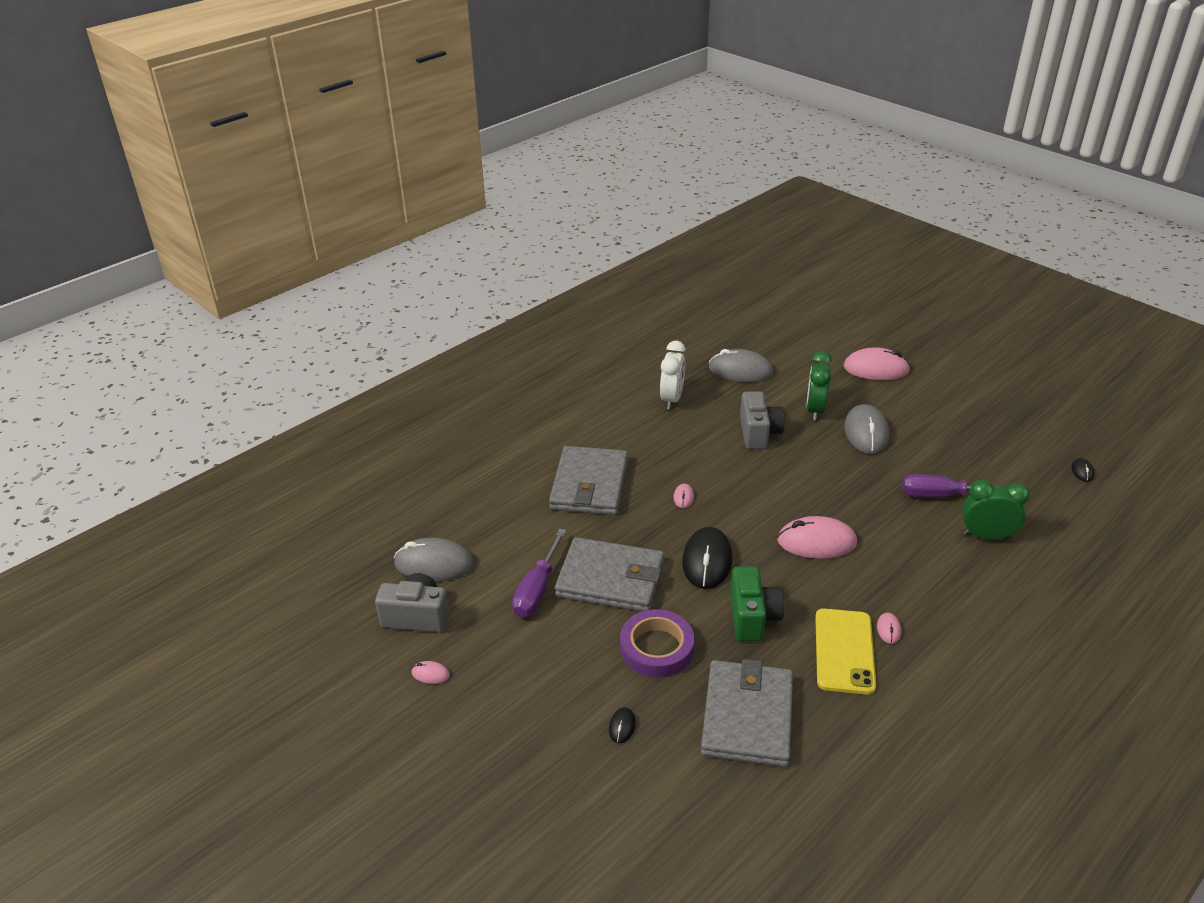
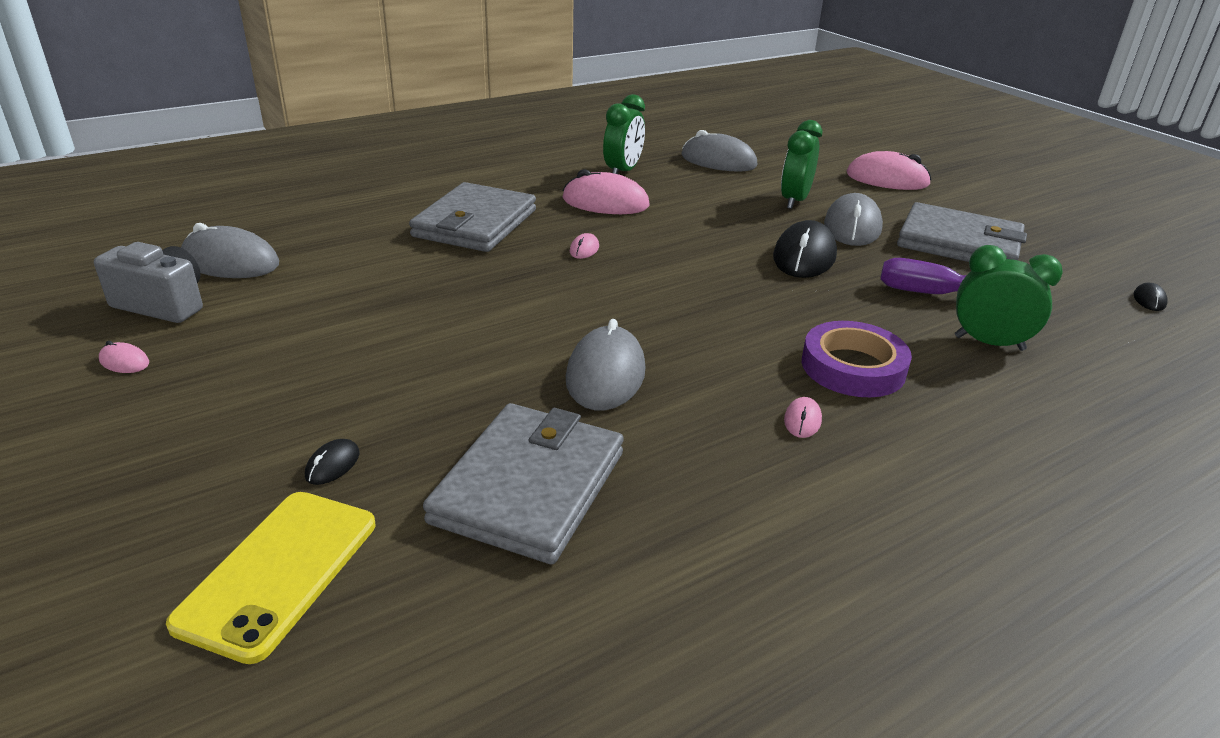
camera: 10 degrees right, 5 degrees down
(537, 589) = (336, 302): purple screwdriver -> none
(610, 579) = (437, 307): grey wallet -> grey wallet (959, 243)
(656, 648) = (448, 385): purple tape -> purple tape (853, 367)
(672, 399) = (623, 171): white clock -> green clock
(707, 561) = (577, 310): black mouse -> black mouse (804, 256)
(752, 617) = (605, 375): green camera -> grey mouse
(758, 433) = (713, 210): grey camera -> none
(816, 542) = (738, 313): pink mouse -> pink mouse (605, 202)
(844, 651) = (722, 434): yellow phone -> yellow phone (279, 572)

